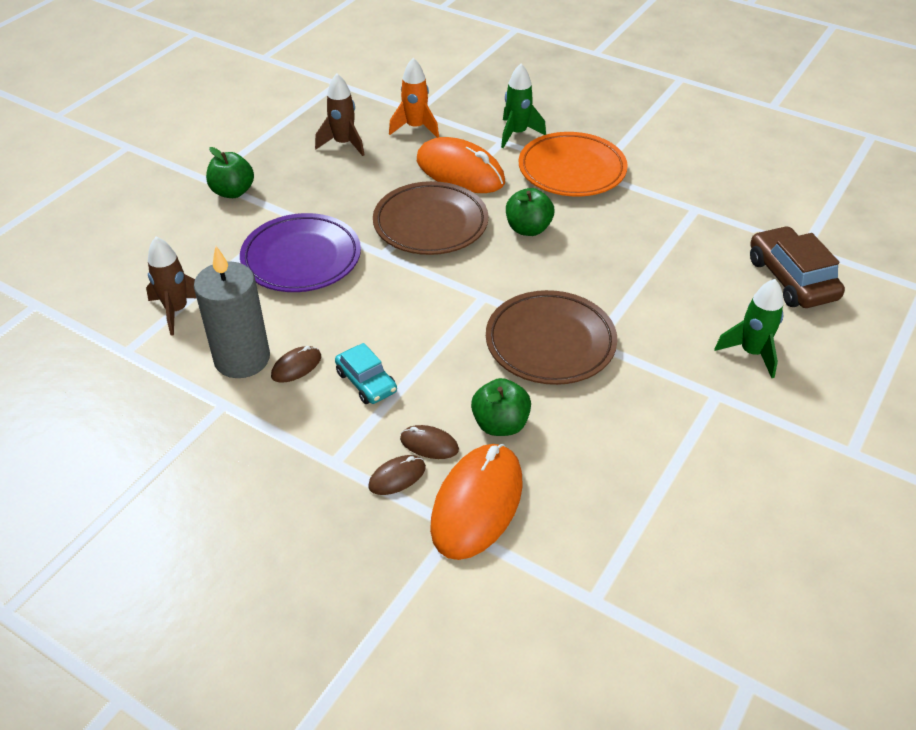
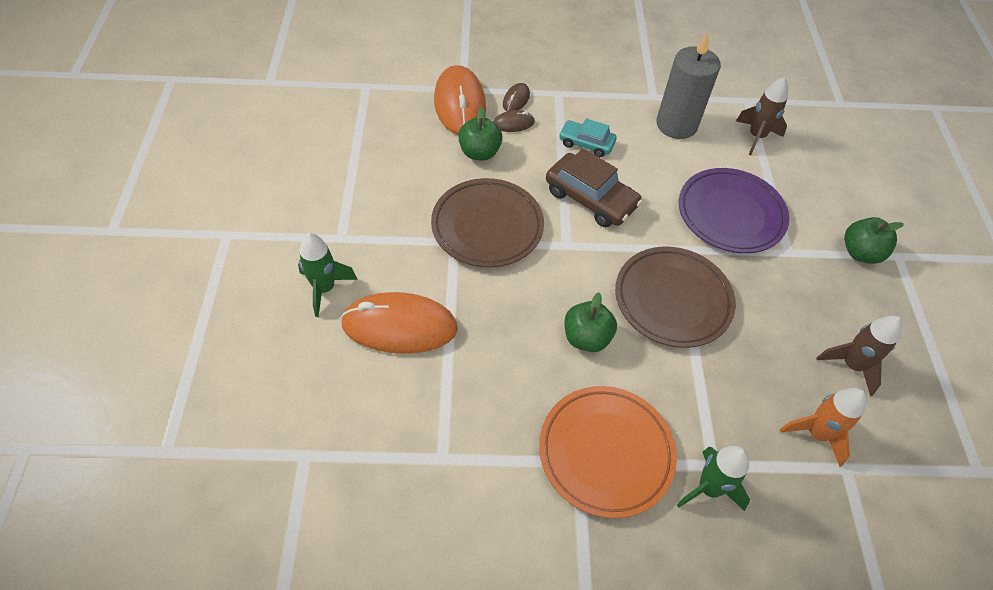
camera: 145 degrees right, 10 degrees up
(296, 366) = (639, 134): brown mouse -> none
(460, 171) = (710, 386): orange mouse -> orange mouse (399, 326)
(791, 279) = (309, 396): brown car -> brown car (591, 198)

